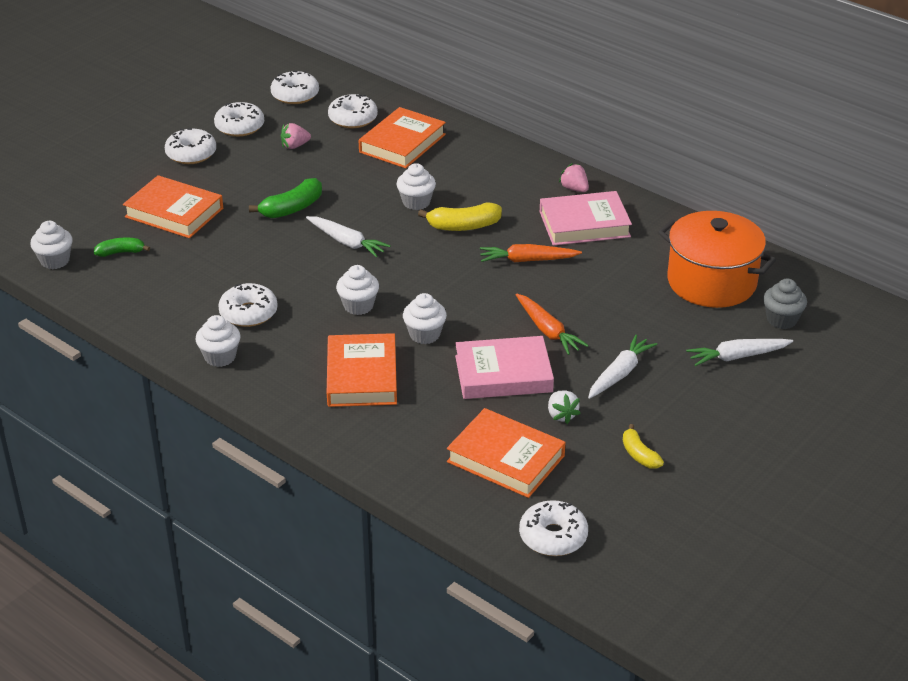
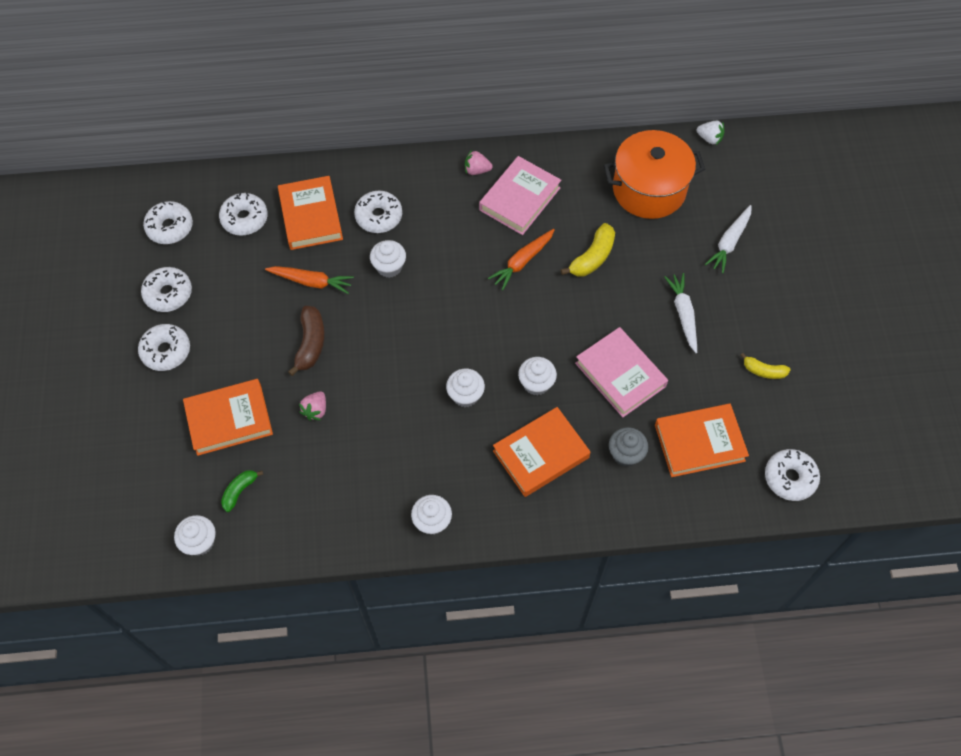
camera: 45 degrees left, 25 degrees up
(248, 313) = (402, 466): white donut -> white donut (379, 216)
(292, 208) = (310, 344): green banana -> brown banana
(295, 146) = (235, 280): pink strawberry -> pink strawberry (315, 410)
(347, 242) = (388, 344): white carrot -> none
(362, 376) = (541, 454): orange book -> orange book turned 75 degrees counterclockwise
(463, 226) = (446, 264): yellow banana -> yellow banana (592, 257)
(503, 374) = (620, 375): pink book -> pink book turned 75 degrees counterclockwise
(547, 331) = (604, 314): orange carrot -> orange carrot (311, 282)
(561, 415) = (690, 378): white strawberry -> white strawberry (709, 138)
(781, 320) = (720, 190): grey cupcake -> grey cupcake (625, 454)

